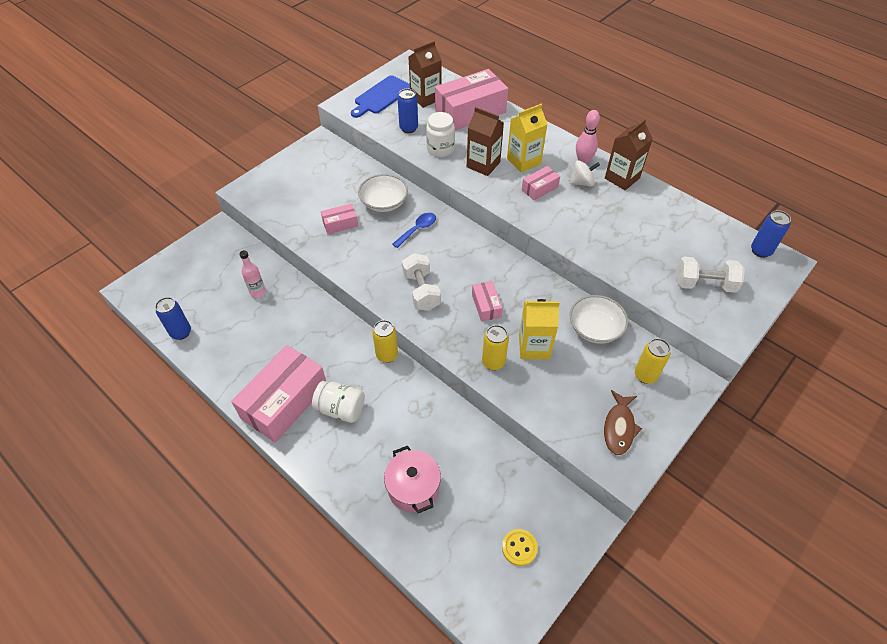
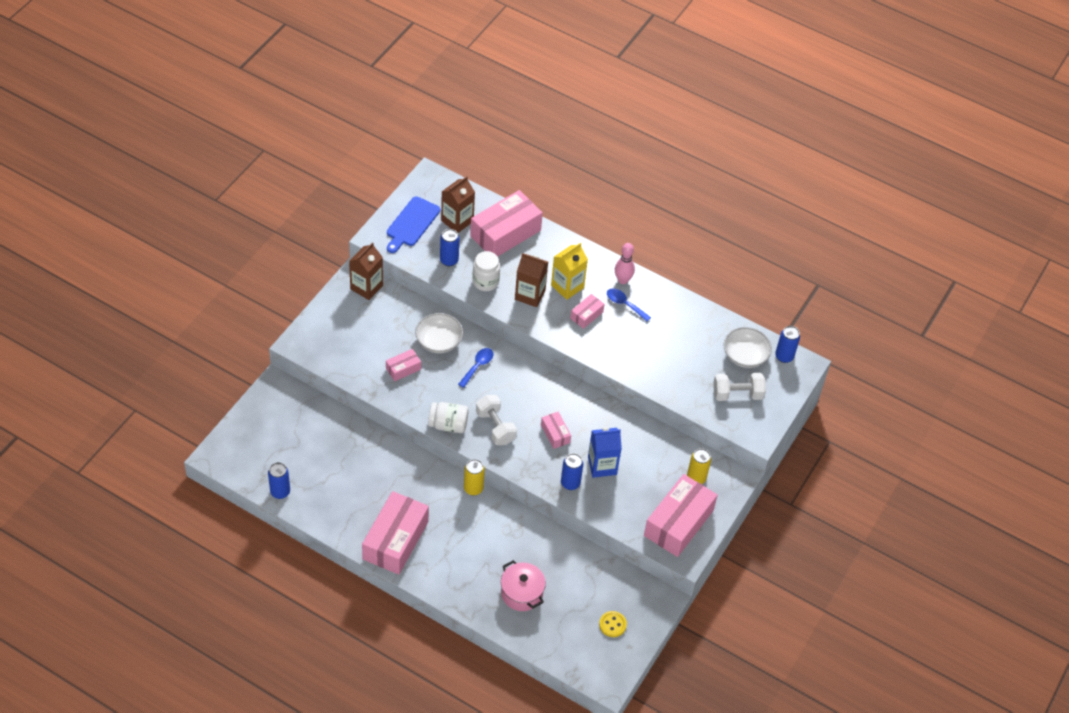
camera: 15 degrees left, 0 degrees up
(258, 292) = (337, 444): pink bottle -> none
(341, 409) = (446, 540): white jar -> white jar (448, 425)
(493, 362) = (570, 483): yellow can -> blue can
(534, 347) = (602, 465): yellow carton -> blue carton
(582, 182) = (624, 304): white spinning top -> blue spoon
(595, 328) = (651, 443): white bowl -> white bowl (745, 355)
(619, 427) = (678, 523): brown fish -> pink box
(622, 178) = (660, 295): brown carton -> brown carton (366, 287)

